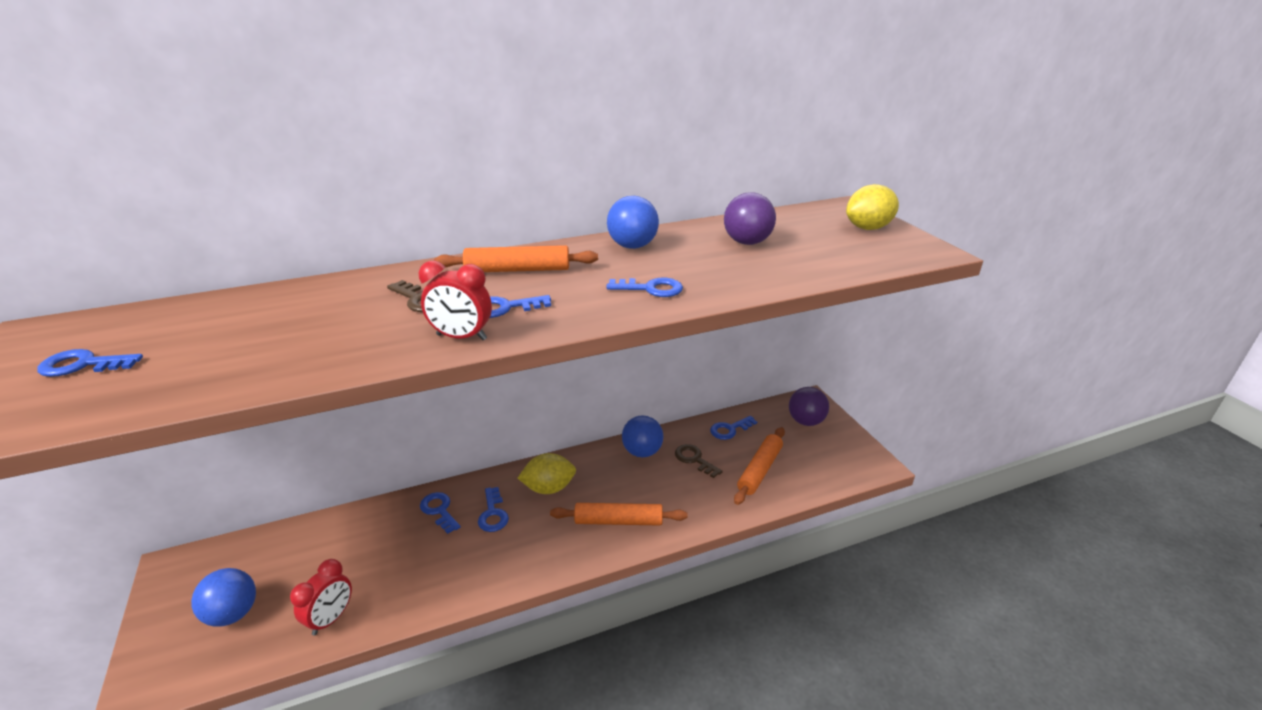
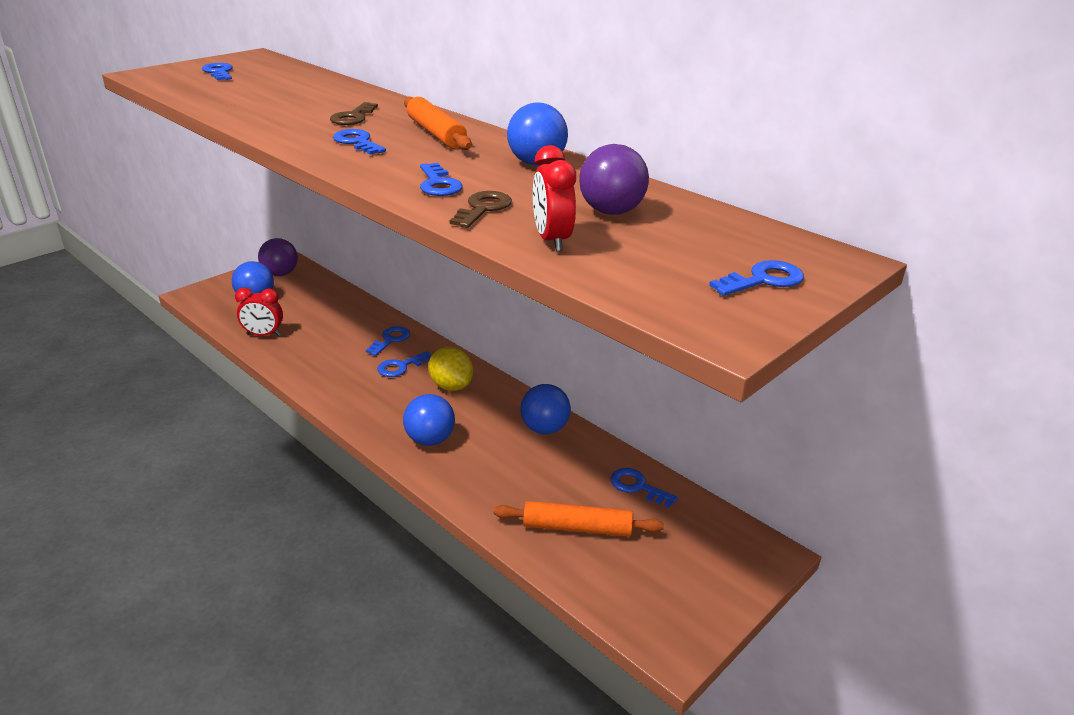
camera: 65 degrees right, 0 degrees up
(461, 337) = (298, 139): red clock -> red clock (552, 240)
(618, 521) = (430, 440): orange rolling pin -> blue ball
(694, 459) = (559, 469): brown key -> brown key (483, 208)
(806, 421) = (715, 556): purple ball -> purple ball (280, 274)
(868, 228) = (763, 280): yellow lemon -> blue key

